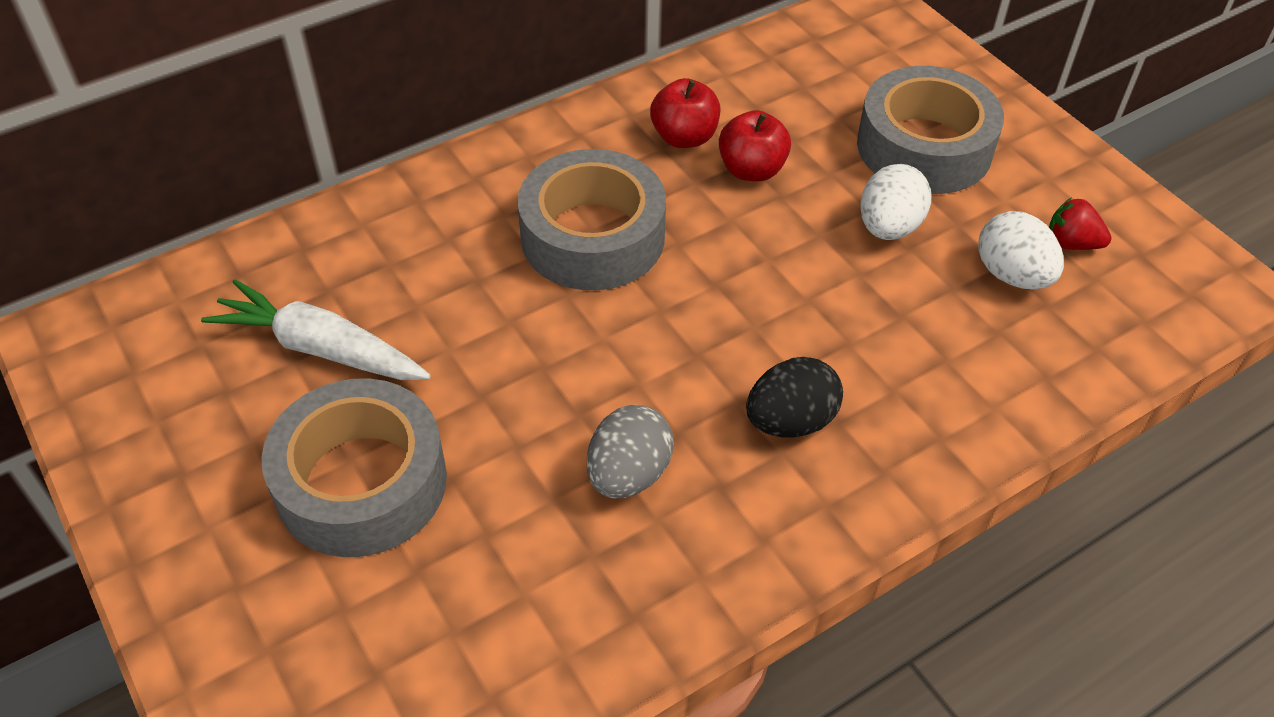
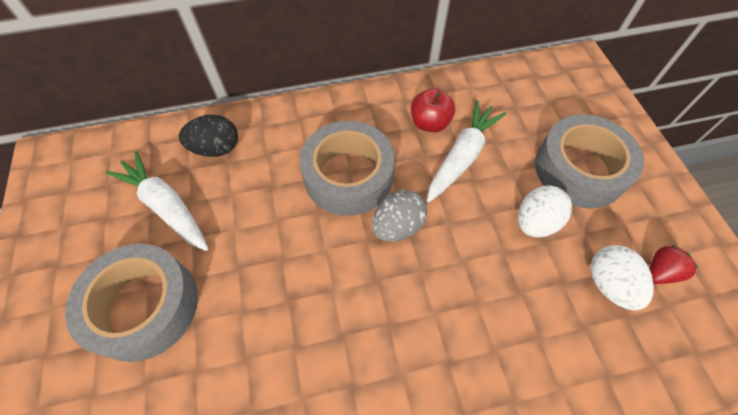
camera: 20 degrees right, 10 degrees up
(628, 474) = (298, 356): grey egg -> grey egg (397, 226)
(751, 170) = (462, 156): red apple -> white carrot
(790, 421) = (416, 351): black egg -> black egg (216, 149)
(1071, 243) = (659, 272): red strawberry -> red strawberry turned 105 degrees clockwise

